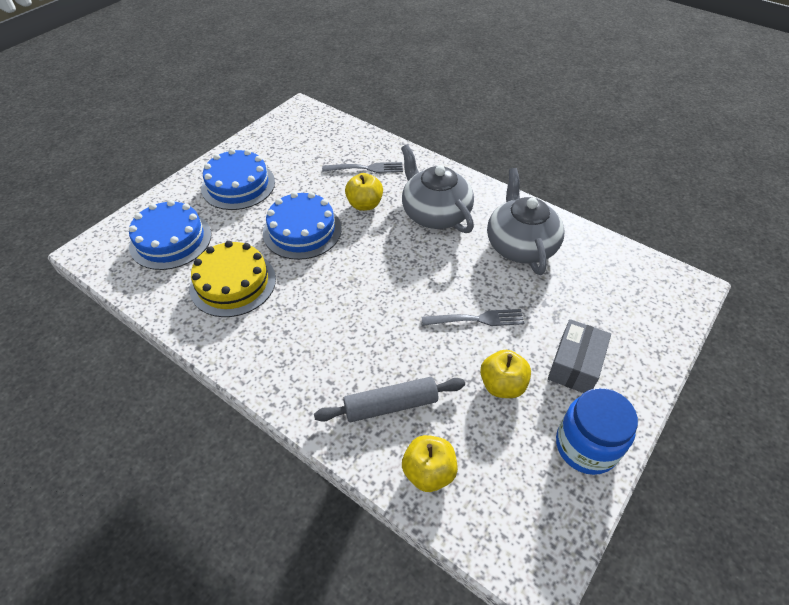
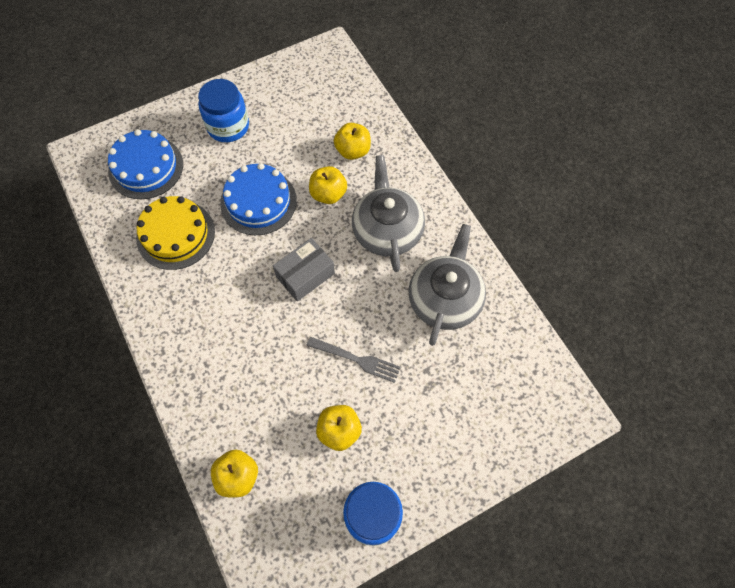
camera: 25 degrees right, 15 degrees up
(238, 185) = (228, 126): blue cake -> blue jar
(366, 168) = (353, 151): grey fork -> yellow apple
(391, 405) = (241, 407): grey rolling pin -> none
(575, 365) = (412, 441): grey box -> grey box (305, 275)

